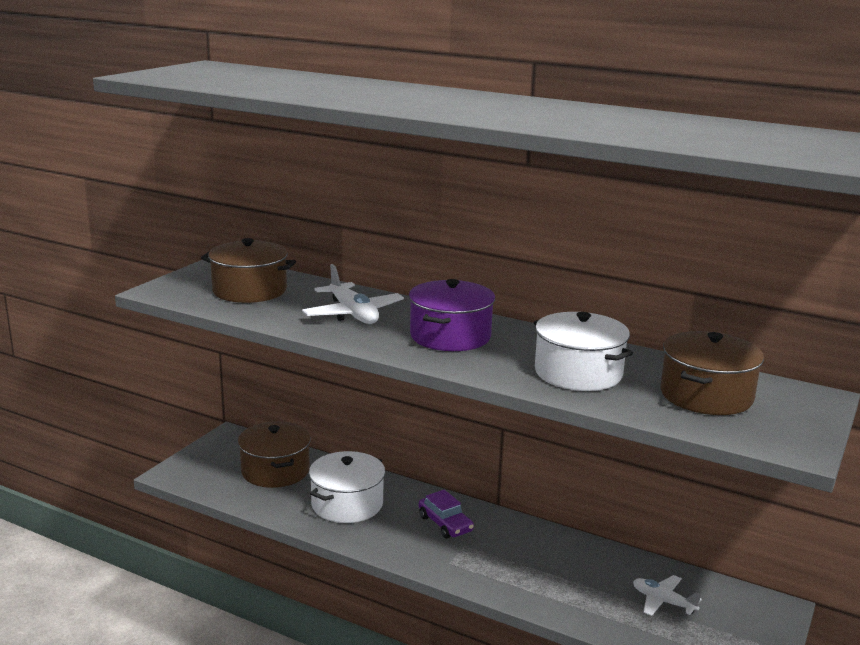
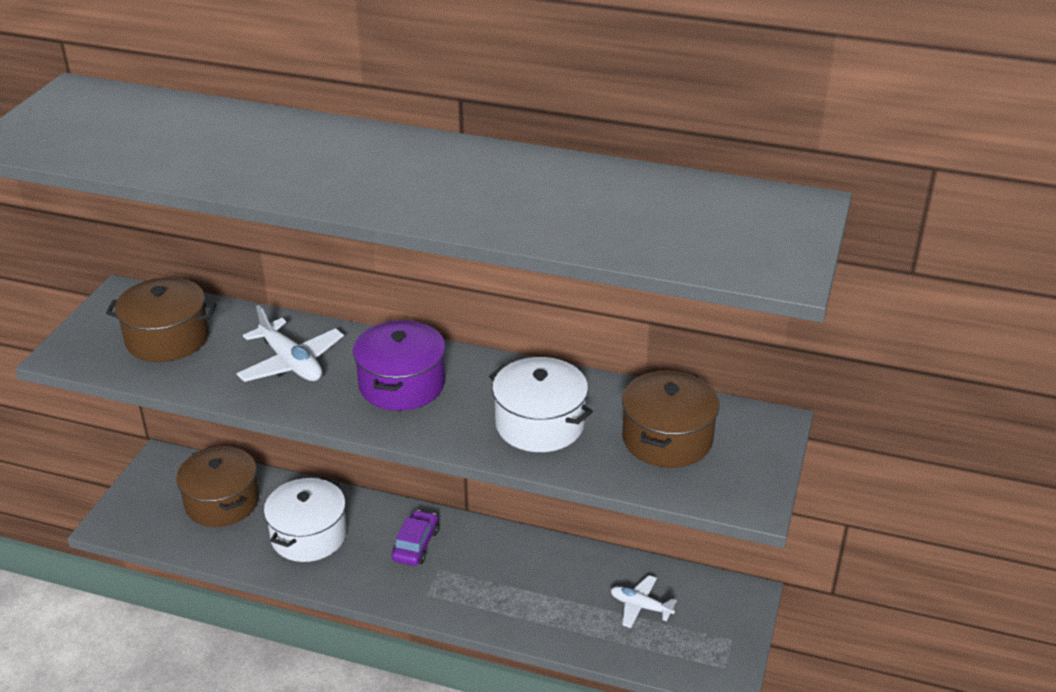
camera: 10 degrees left, 15 degrees up
(445, 524) = (416, 545): purple car -> purple car turned 120 degrees counterclockwise

